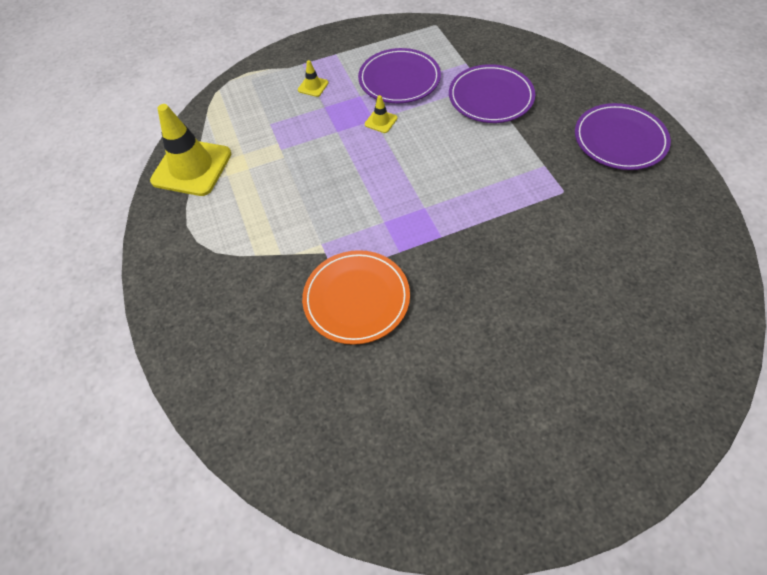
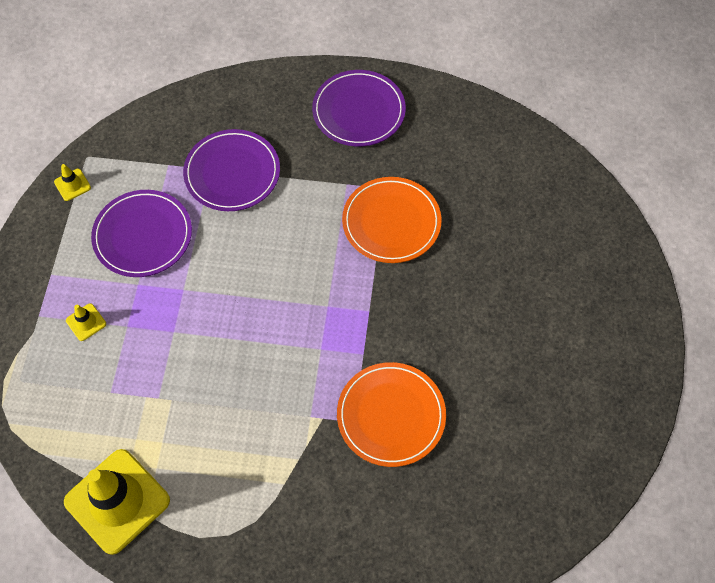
camera: 65 degrees left, 5 degrees up
(381, 121) = (190, 284): yellow traffic cone -> yellow traffic cone (72, 185)
(536, 211) = (391, 222): none -> orange plate

